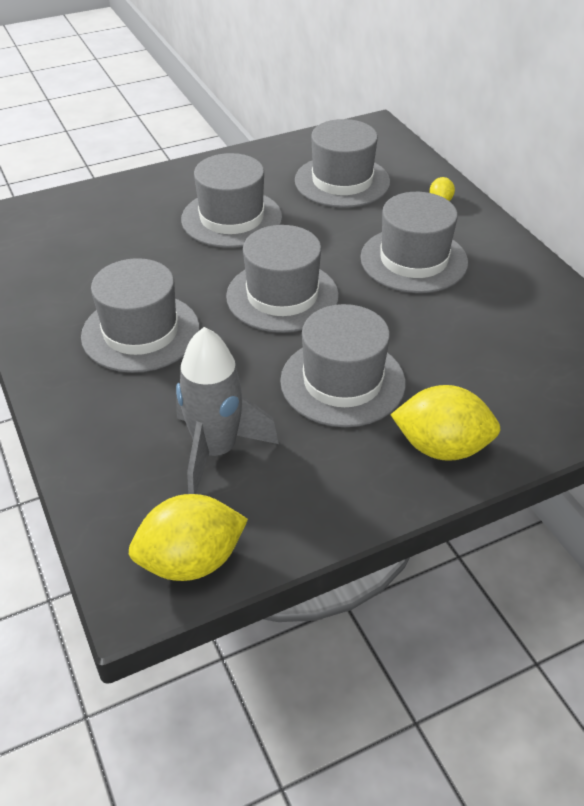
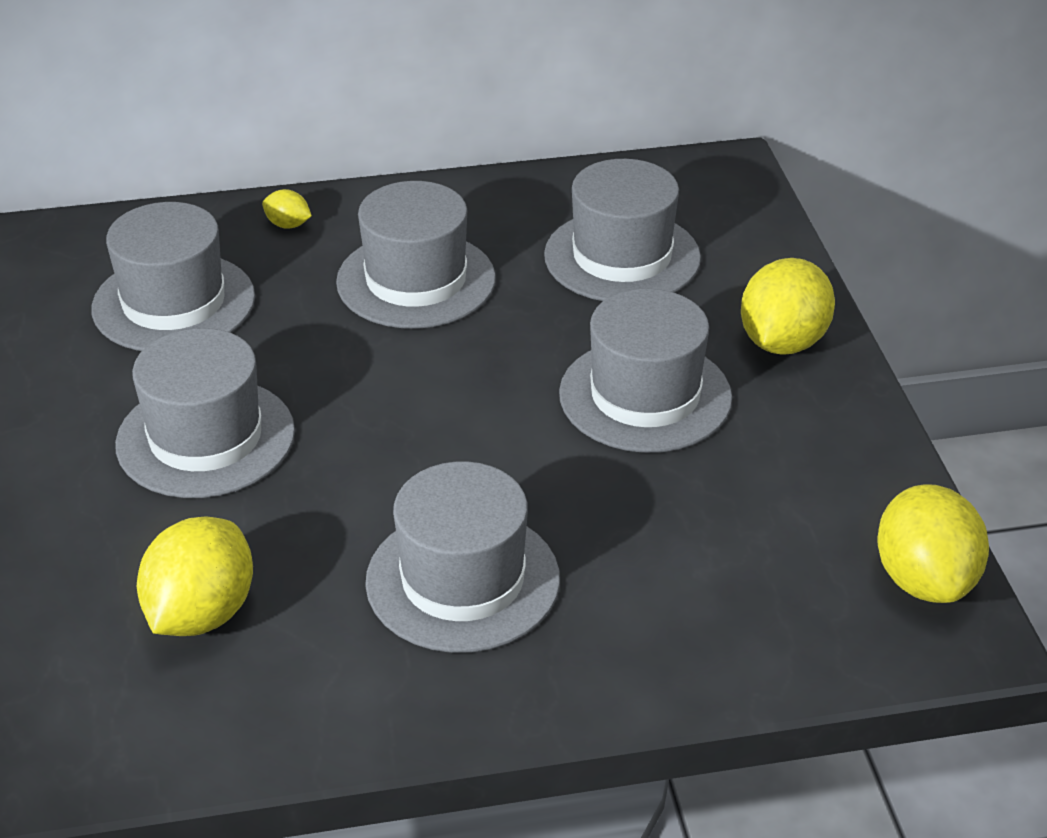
camera: 75 degrees left, 5 degrees down
(97, 248) = (201, 613): none -> yellow lemon
(216, 451) = (743, 532): grey rocket -> none
(282, 296) = (440, 417): grey hat -> grey hat (622, 257)

